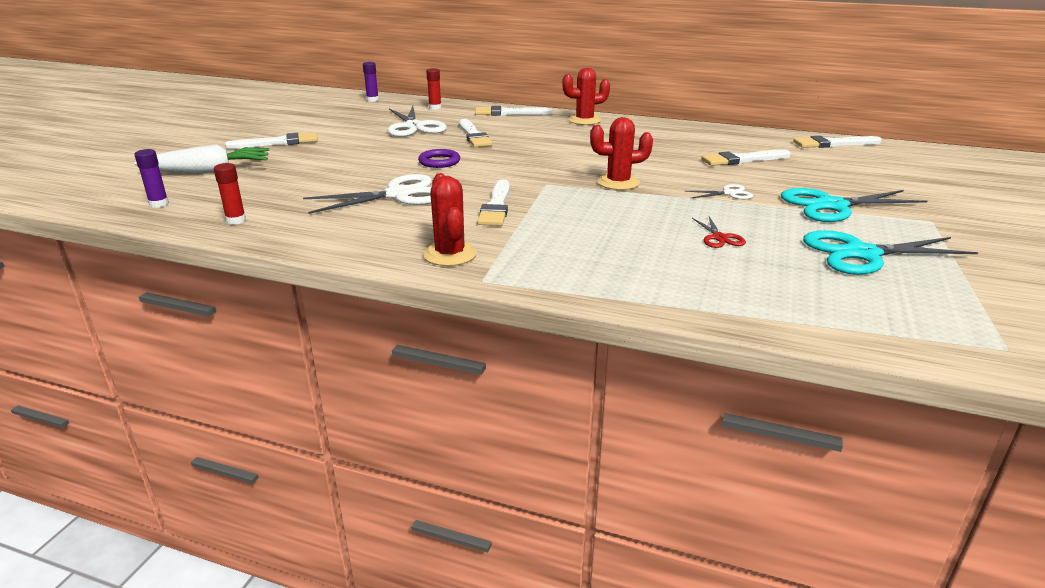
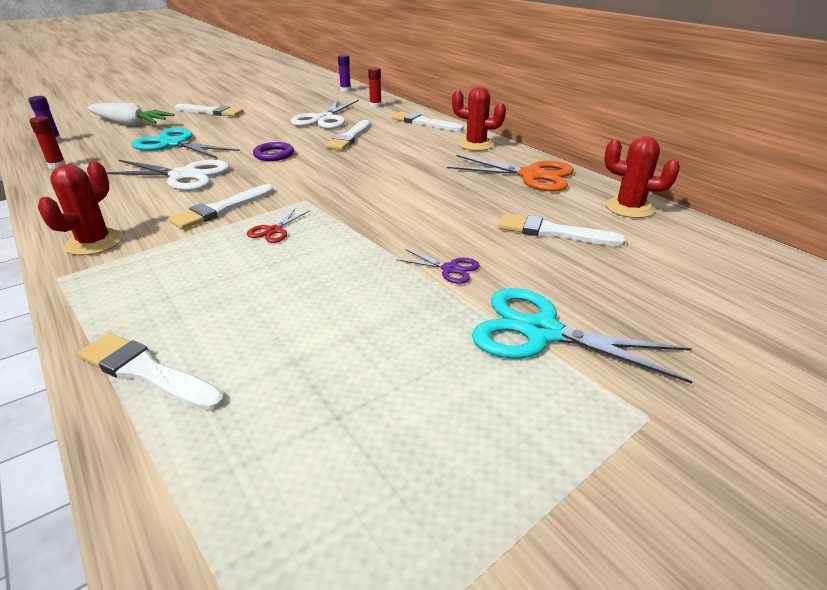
camera: 35 degrees right, 5 degrees up
(618, 182) = (367, 218): red cactus -> red cactus (629, 208)
(664, 132) = (531, 175): none -> orange scissors
(719, 238) = (325, 320): red scissors -> red scissors (274, 231)
(729, 193) = (450, 269): white scissors -> purple scissors
(833, 144) = (721, 246): white brush -> white brush (146, 372)
(862, 254) = (438, 420): turquoise scissors -> turquoise scissors (174, 144)

